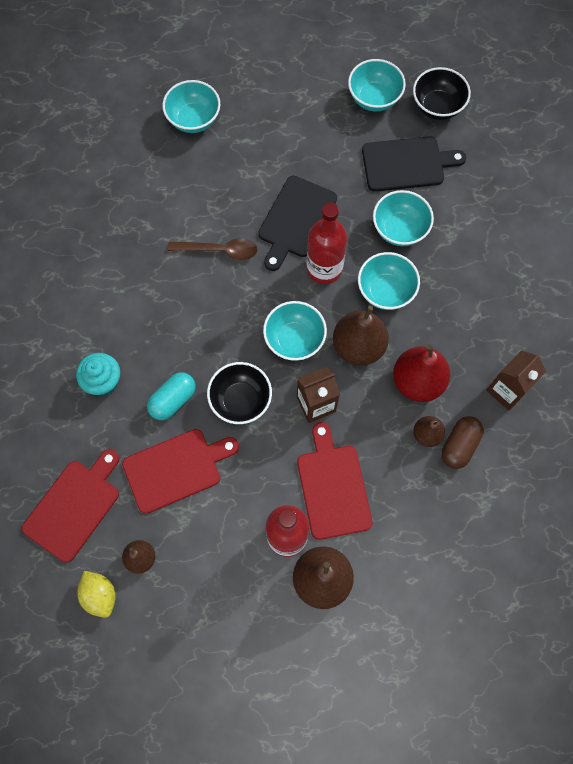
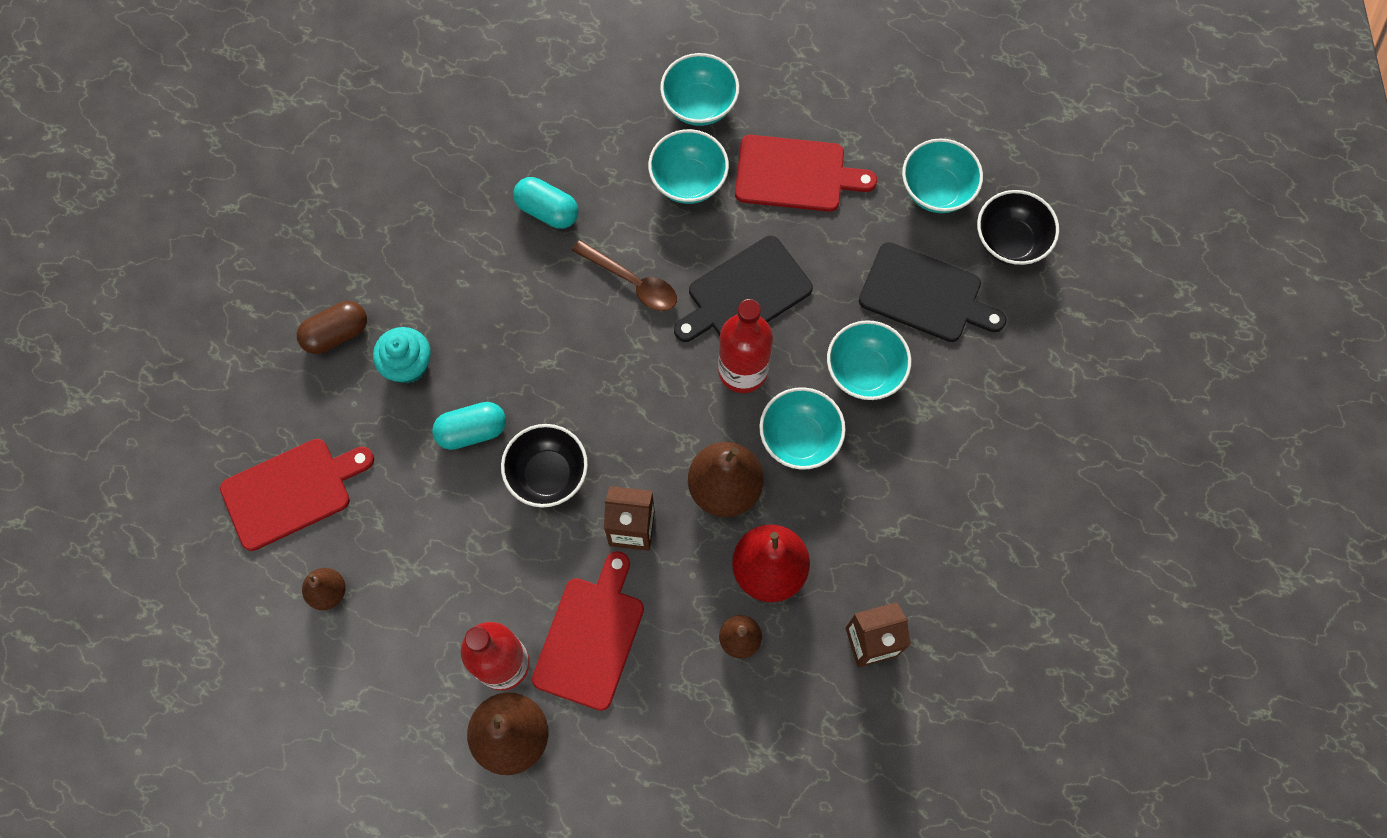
camera: 30 degrees right, 0 degrees up
(100, 595) = (260, 607): yellow lemon -> none
(135, 234) = (547, 210): none -> turquoise capsule
(176, 469) = (427, 513): red cutting board -> red cutting board (795, 174)
(294, 340) = (654, 437): turquoise bowl -> turquoise bowl (688, 181)
(459, 445) = (770, 674): brown capsule -> brown capsule (336, 334)

